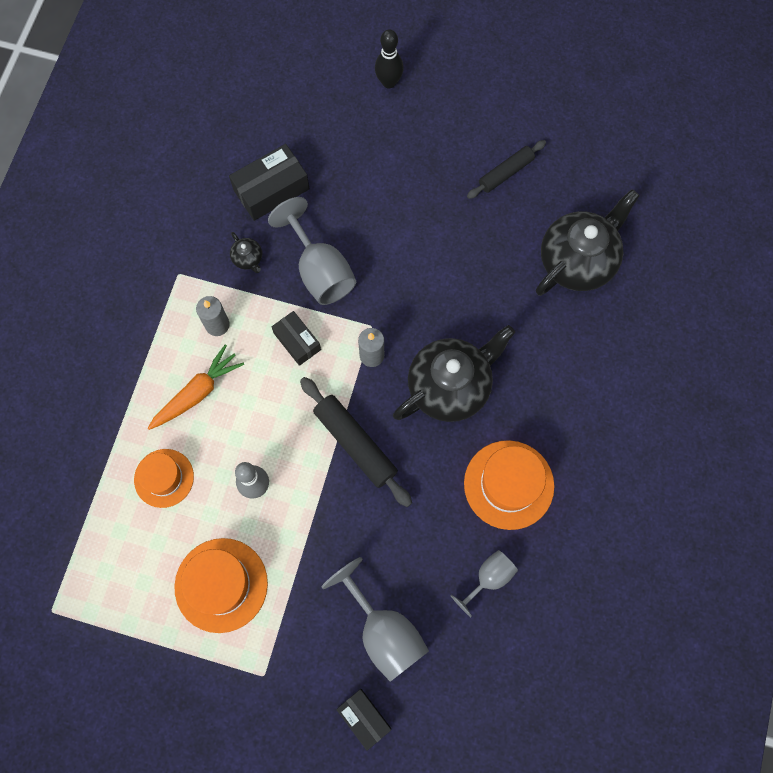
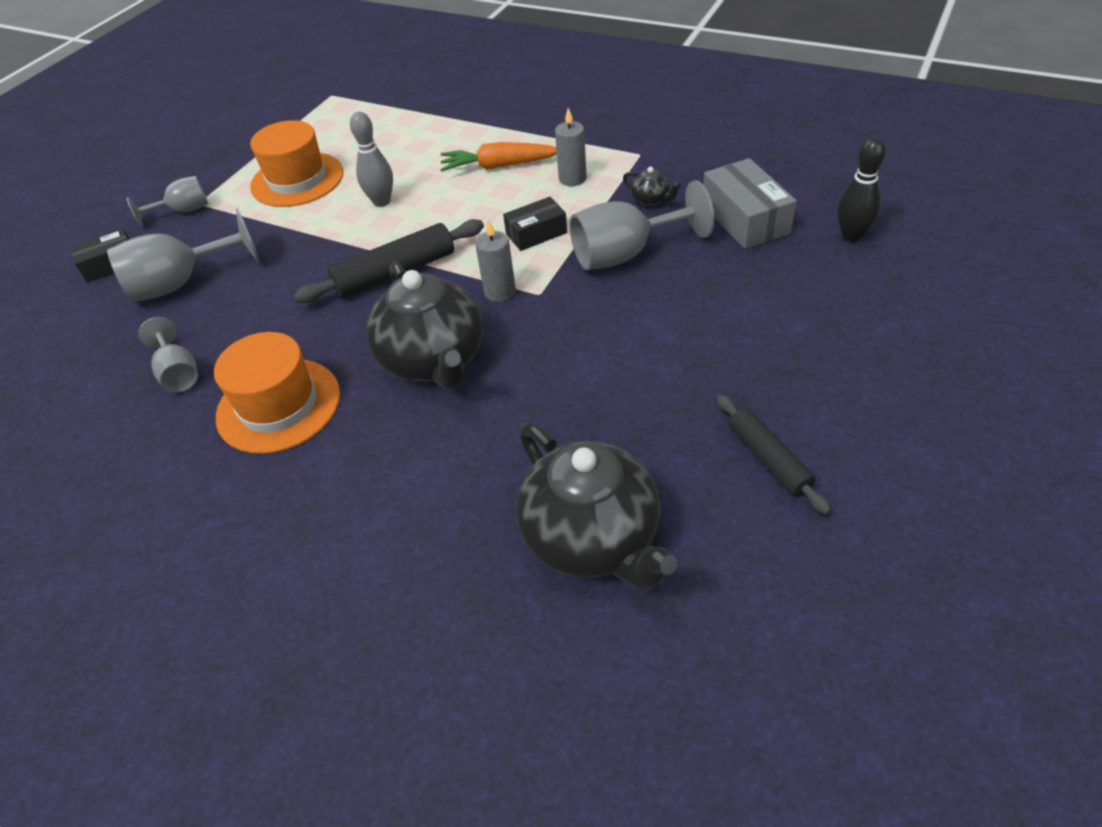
camera: 105 degrees right, 25 degrees down
(164, 478) = (418, 147): orange hat -> none
(197, 392) = (499, 166): orange carrot -> orange carrot turned 120 degrees clockwise
(248, 259) = (651, 200): black teapot -> black teapot turned 120 degrees counterclockwise
(271, 189) = (745, 219): black box -> grey box
(277, 685) = (183, 211): none -> grey goblet
(389, 82) = (932, 333): black bowling pin -> black bowling pin (851, 236)

